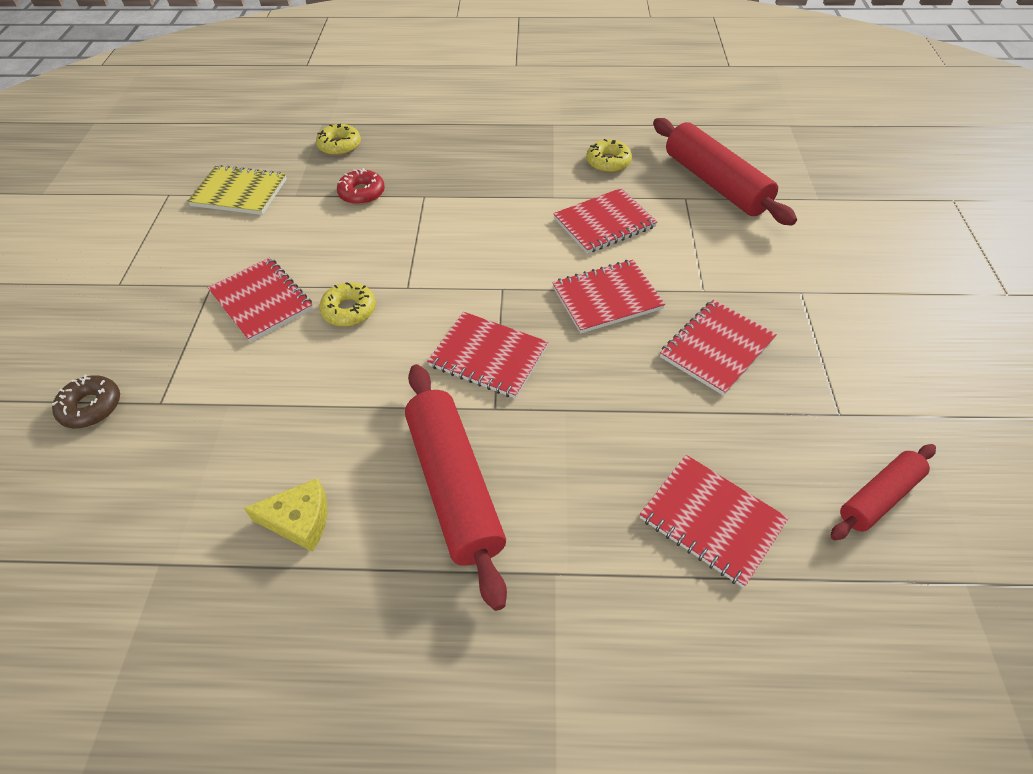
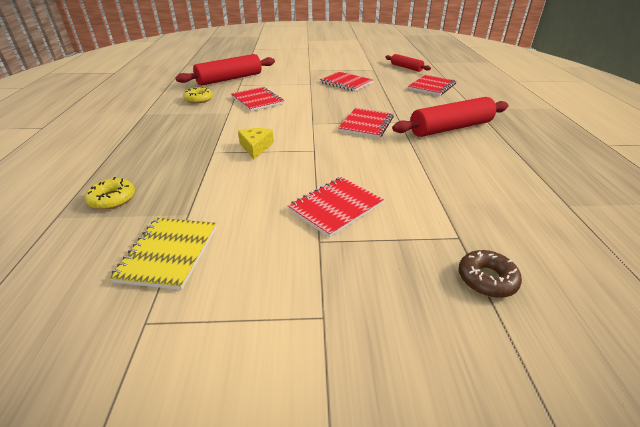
camera: 95 degrees left, 15 degrees down
(299, 520) = (501, 164): yellow cheese -> yellow cheese (256, 147)
(349, 310) = (339, 168): yellow donut -> none
(362, 193) = (199, 178): red donut -> none
(607, 298) = (317, 100): red notebook -> none

